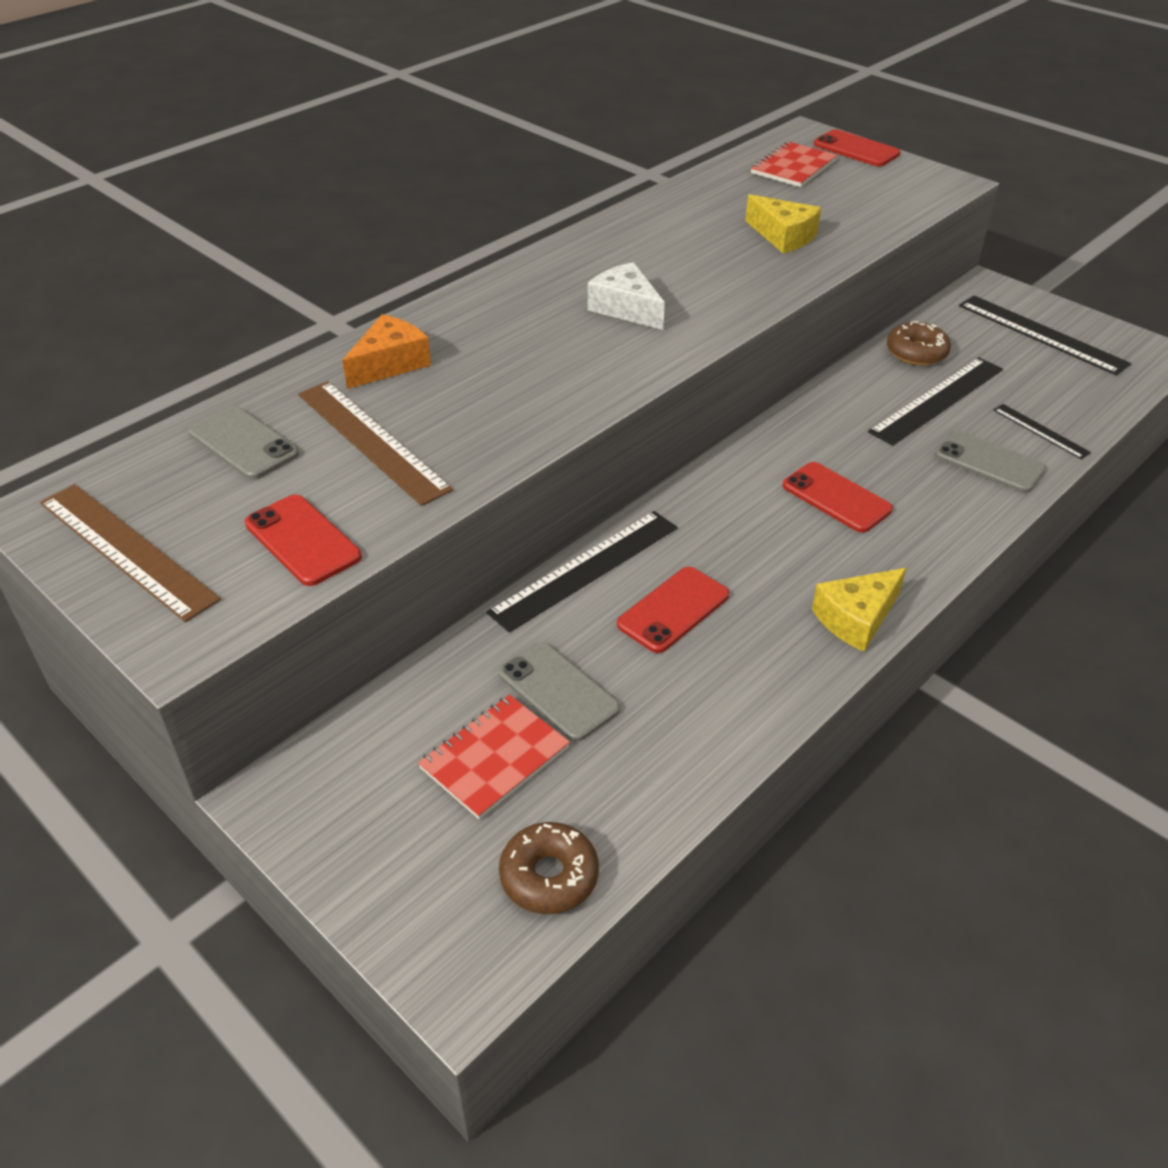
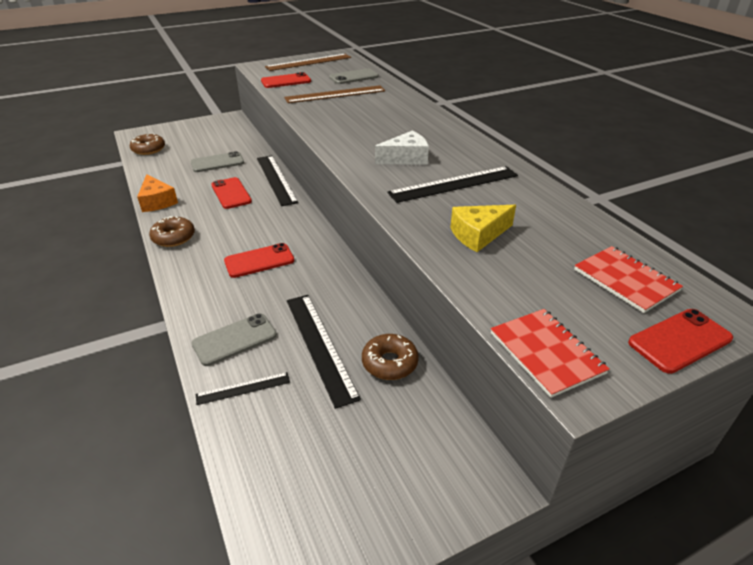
camera: 110 degrees right, 5 degrees down
(390, 364) = (391, 102): orange cheese -> orange cheese (157, 201)
(495, 758) = (202, 148): red notebook -> red notebook (546, 353)
(856, 618) = (173, 237): yellow cheese -> brown donut
(1041, 334) = (377, 478): black ruler -> black ruler (454, 184)

